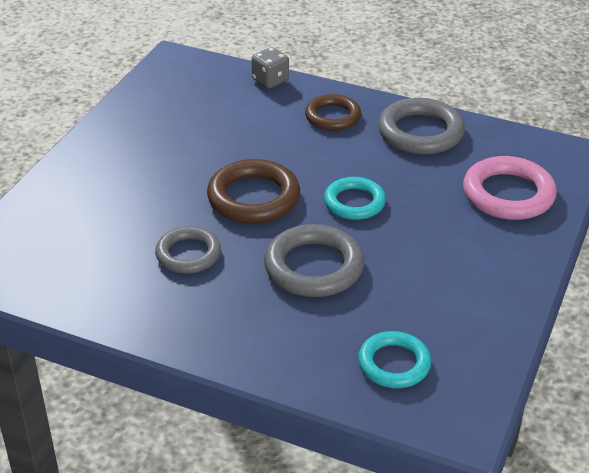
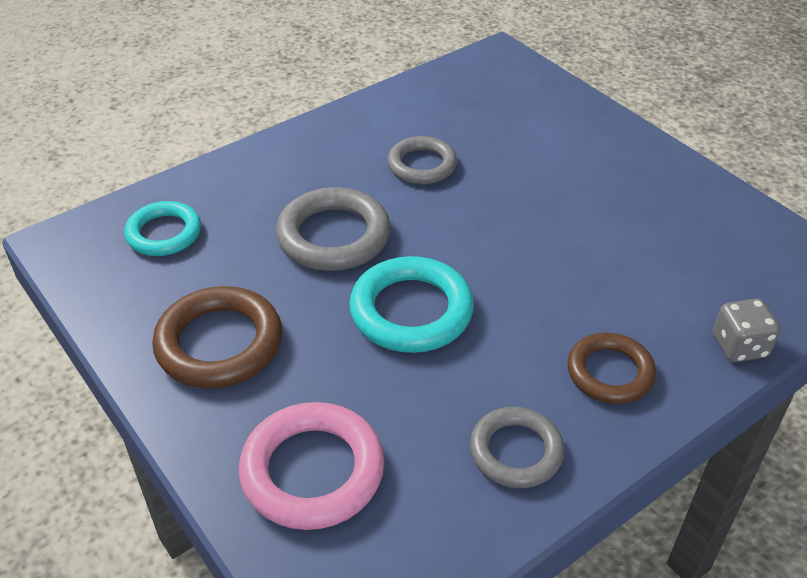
camera: 120 degrees right, 5 degrees up
(253, 198) = (479, 236): brown ring -> brown ring (219, 343)
(354, 202) = (411, 311): turquoise ring -> turquoise ring, size x1.51
(420, 132) = (516, 451): grey ring -> grey ring, size x0.66

